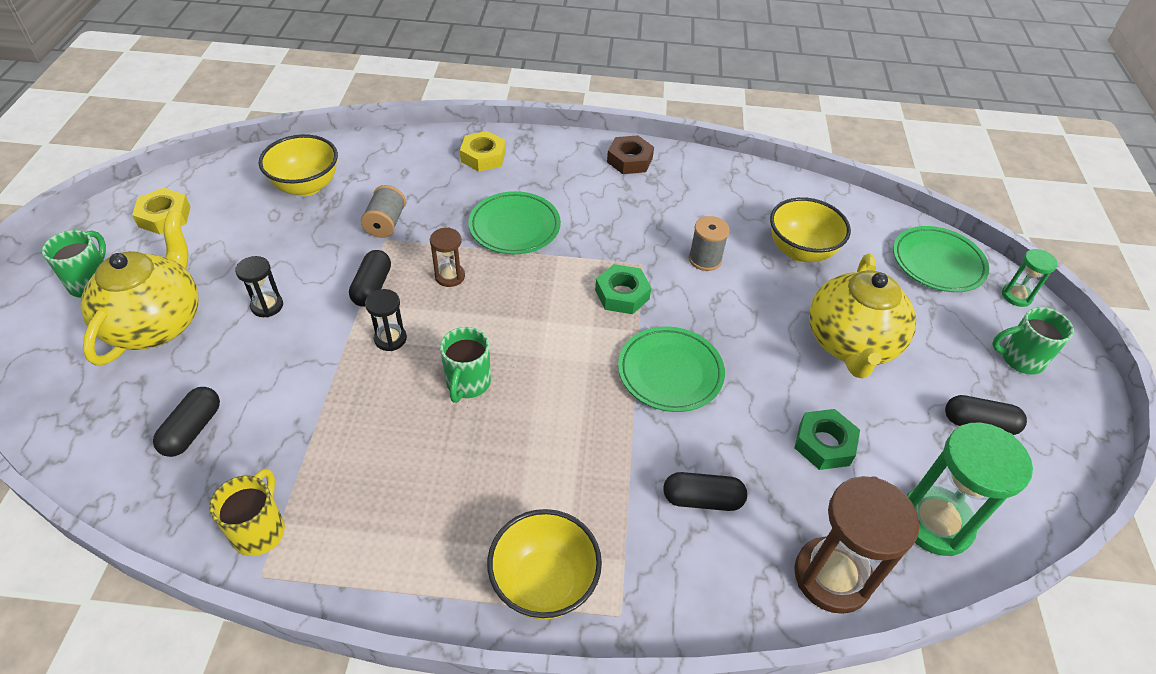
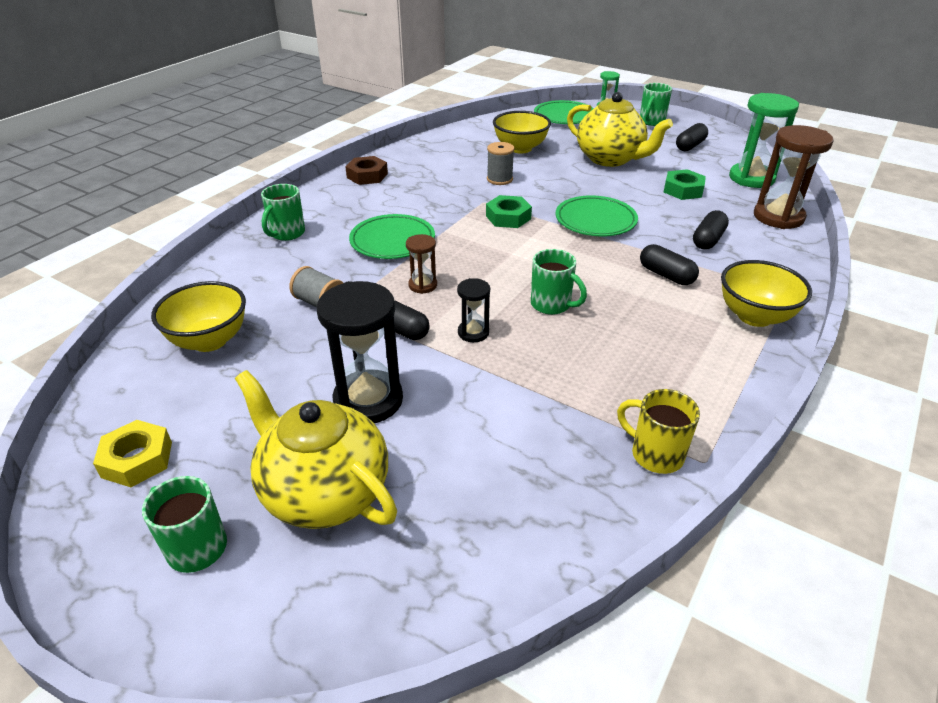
camera: 60 degrees left, 10 degrees down
(192, 430) = (507, 483): black capsule -> black capsule (666, 275)
(267, 306) = (368, 400): black hourglass -> black hourglass, size x1.95
(483, 156) = (286, 233): yellow nut -> green mug

